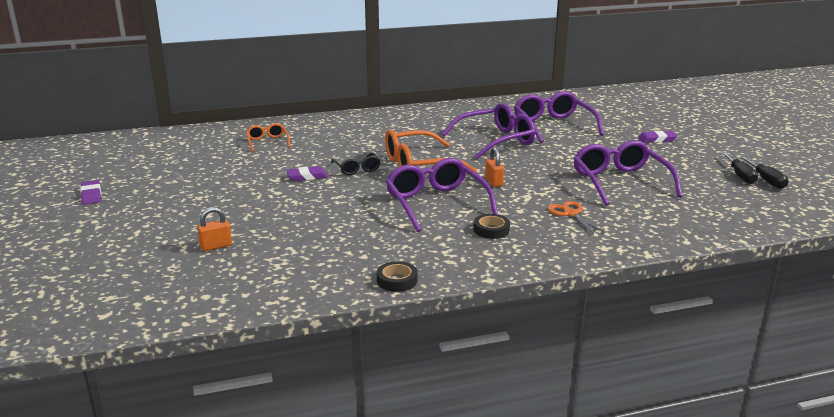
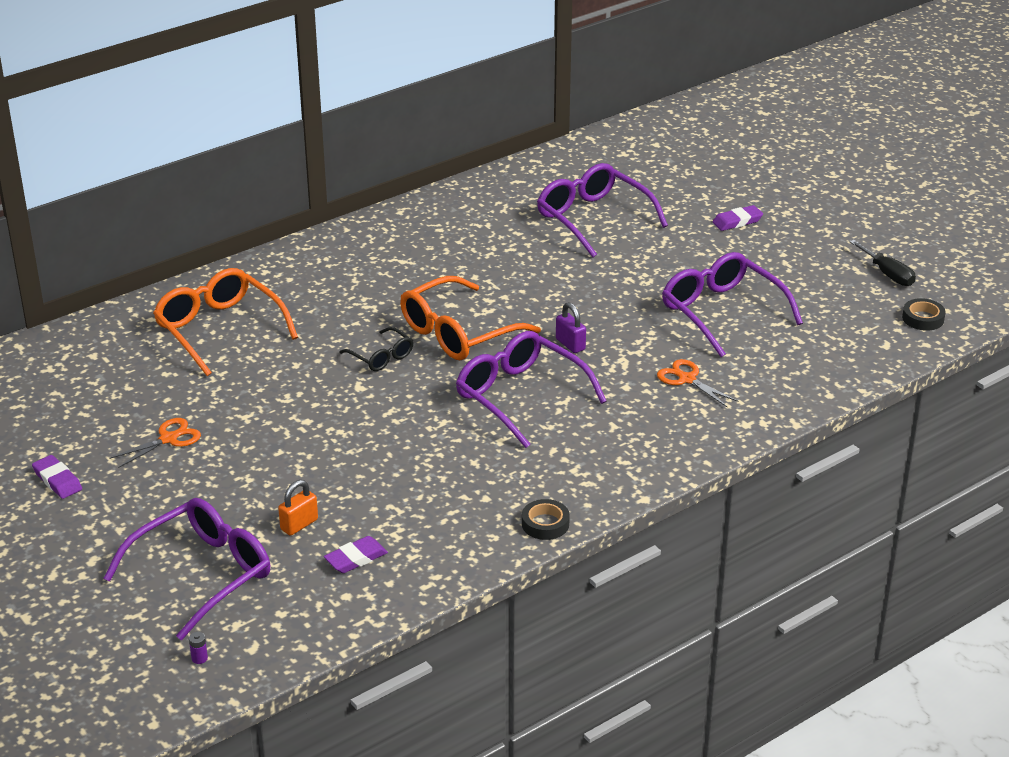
camera: 20 degrees left, 10 degrees up
(60, 313) = (199, 658): none -> purple battery
(181, 186) = (168, 439): none -> orange scissors
(267, 142) = (219, 329): orange glasses -> orange glasses, size x1.95
(307, 176) = (325, 385): purple eraser -> purple eraser (356, 558)
(491, 230) = (609, 425): black tape -> black tape (923, 318)
(493, 182) = (570, 344): orange padlock -> purple padlock
(496, 140) = (532, 264): purple glasses -> purple glasses (202, 574)
(740, 175) = (856, 271): black screwdriver -> none

